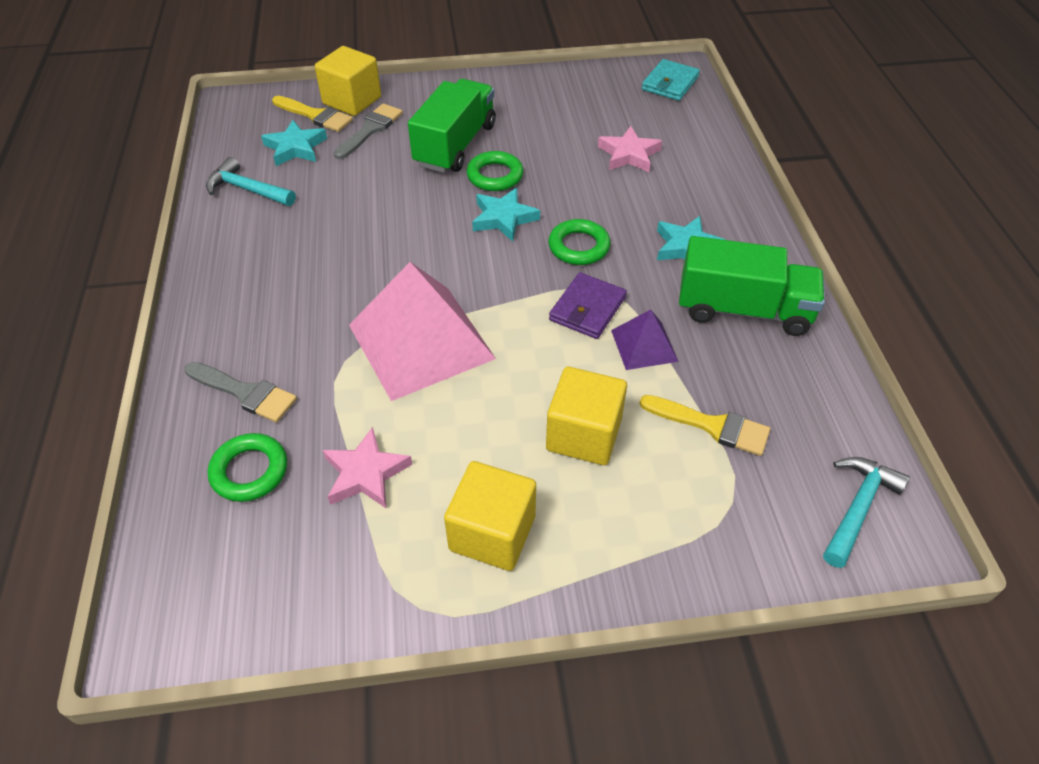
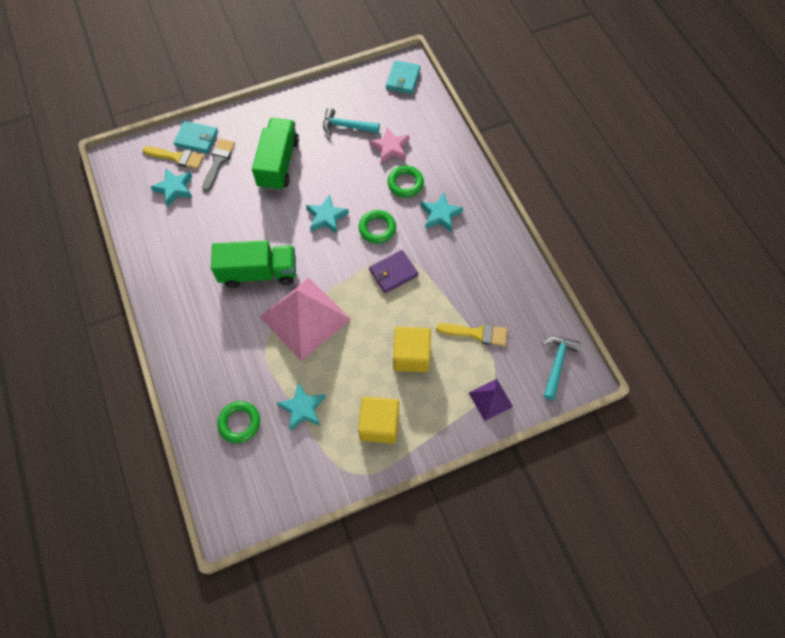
camera: 15 degrees left, 15 degrees up
(245, 393) = (217, 376): grey brush -> none
(247, 189) = (157, 230): turquoise hammer -> turquoise hammer (346, 126)
(352, 100) = (197, 139): yellow cube -> turquoise wallet
(365, 473) = (302, 408): pink star -> turquoise star
(495, 176) = (311, 184): green ring -> green ring (405, 183)
(587, 309) = (393, 273): purple wallet -> purple wallet turned 45 degrees clockwise
(644, 345) = (430, 290): purple pyramid -> purple pyramid (490, 399)
(743, 310) = (480, 253): green truck -> green truck (259, 272)

